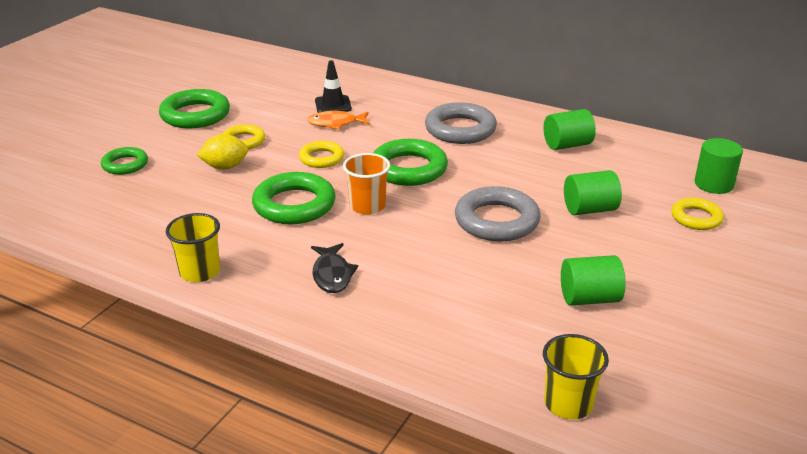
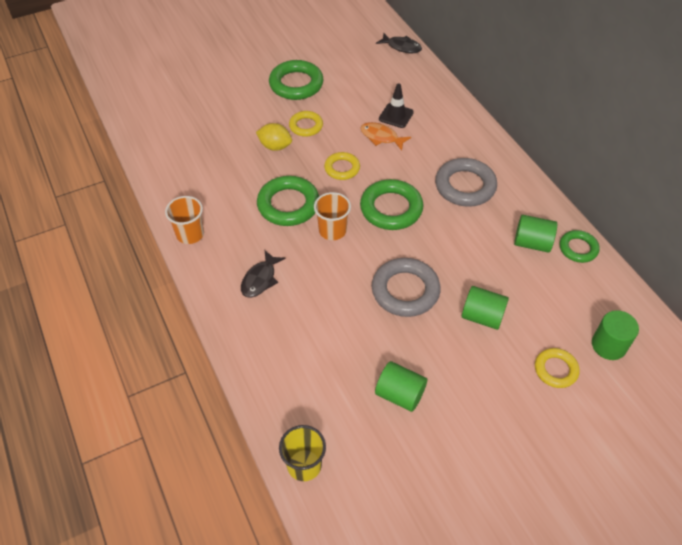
camera: 35 degrees right, 20 degrees up
(125, 165) = (218, 115): green ring -> green ring (578, 248)
(200, 272) = (190, 234): yellow cup -> orange cup
(281, 59) = (401, 47): none -> black fish

